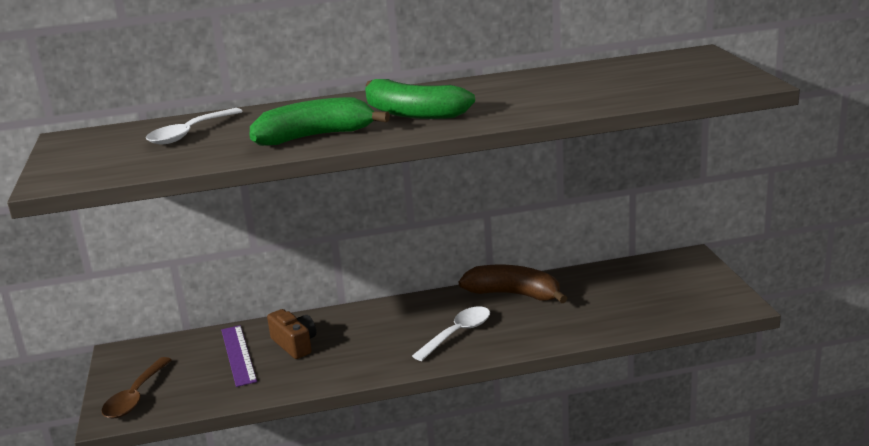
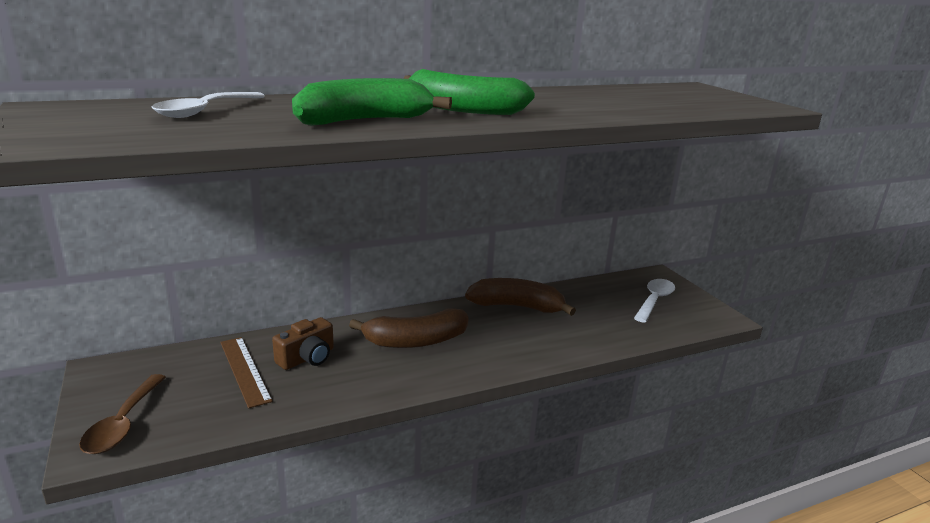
camera: 15 degrees left, 0 degrees up
(238, 355) = (244, 370): purple ruler -> brown ruler
(295, 344) = (307, 358): brown camera -> brown camera turned 90 degrees clockwise
(399, 329) = (416, 341): none -> brown banana
(458, 333) = (477, 345): white spoon -> white spoon (654, 300)

